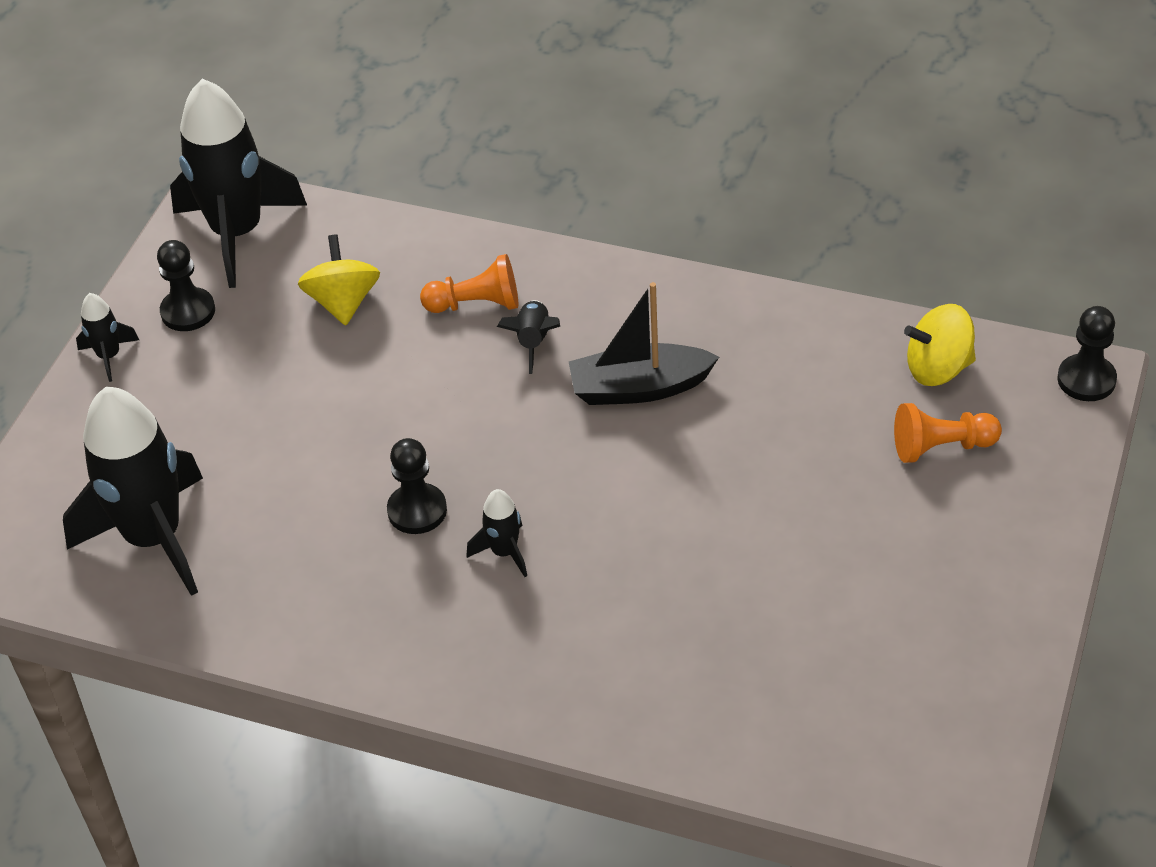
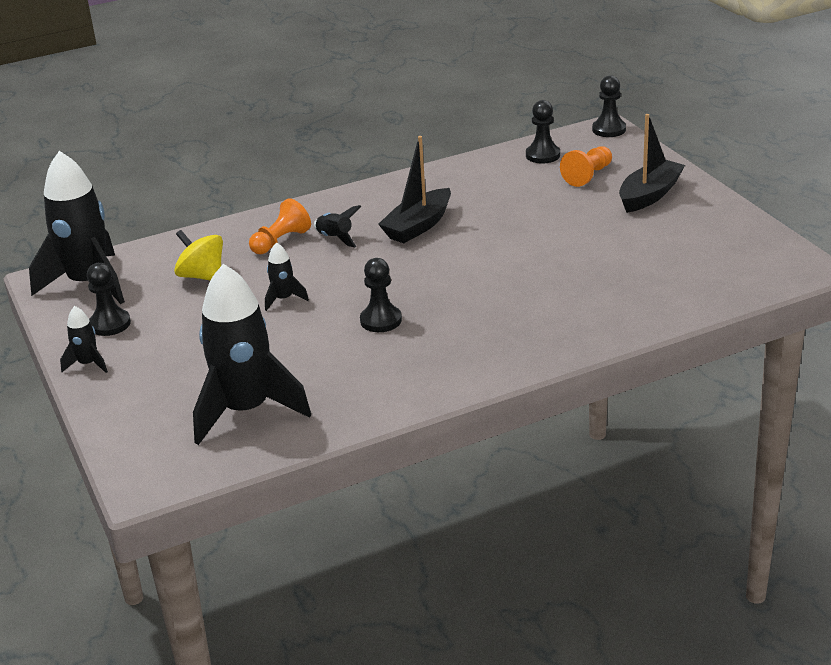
camera: 45 degrees left, 15 degrees down
(504, 552) = (452, 309): black rocket -> black rocket (283, 299)
(938, 368) = (542, 155): yellow spinning top -> black pawn
(965, 540) = (649, 195): none -> black boat

